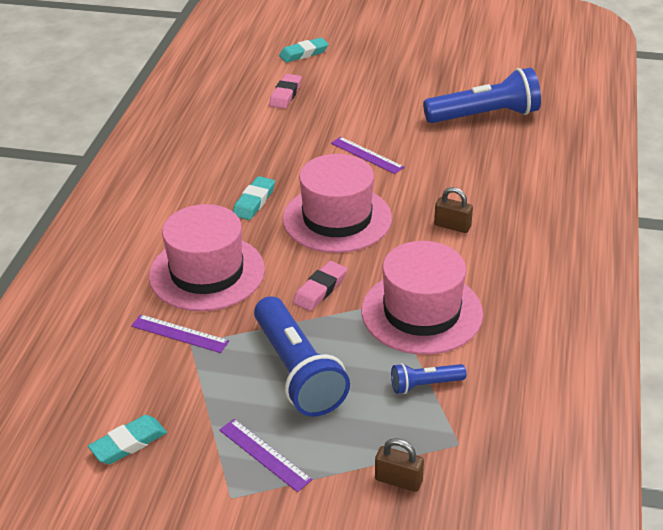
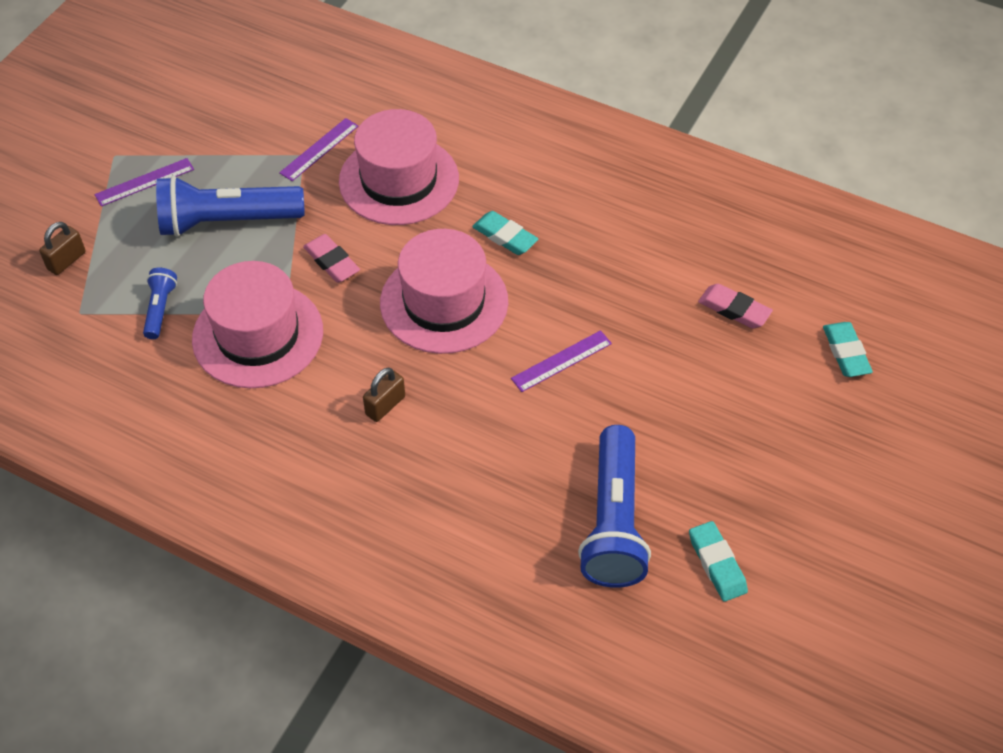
camera: 105 degrees right, 15 degrees up
(128, 443) = (204, 103): turquoise eraser -> turquoise eraser (717, 564)

